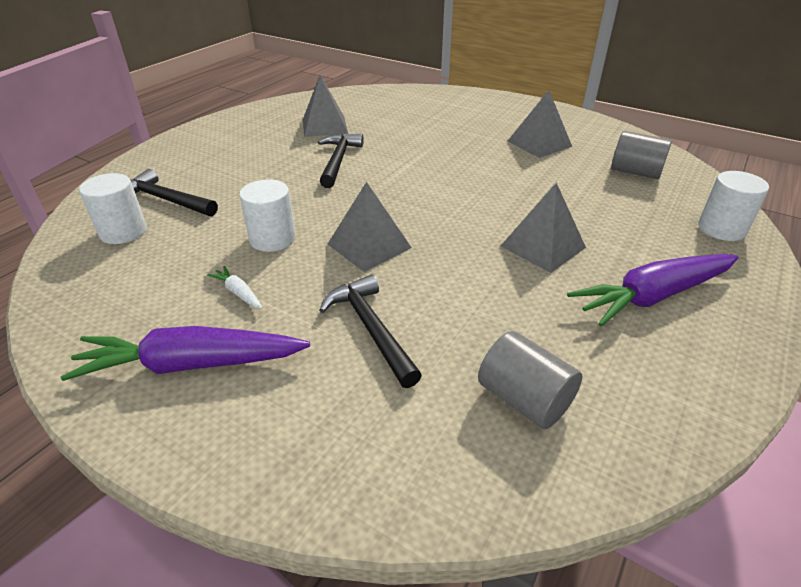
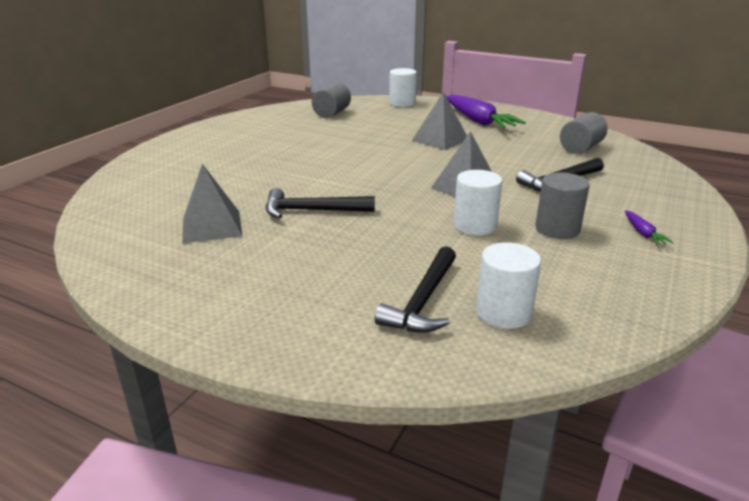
camera: 95 degrees left, 10 degrees down
(191, 364) = (643, 233): purple carrot -> purple carrot, size x0.42
(238, 293) = (557, 229): white carrot -> grey cylinder
(539, 143) = (279, 135): grey pyramid -> none

